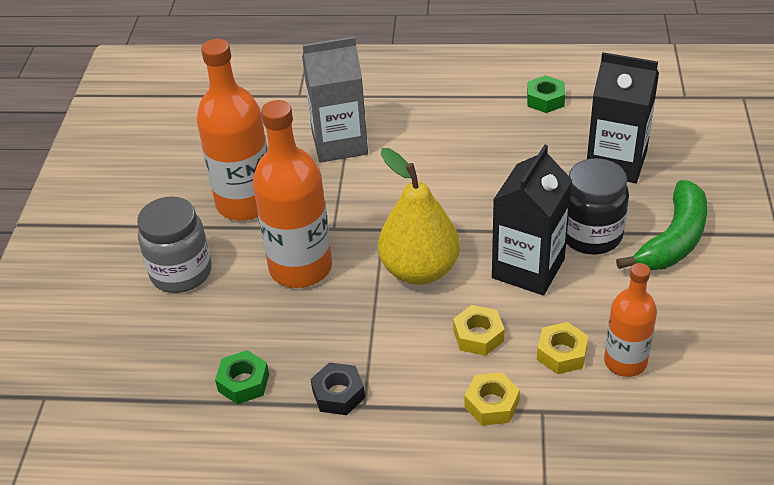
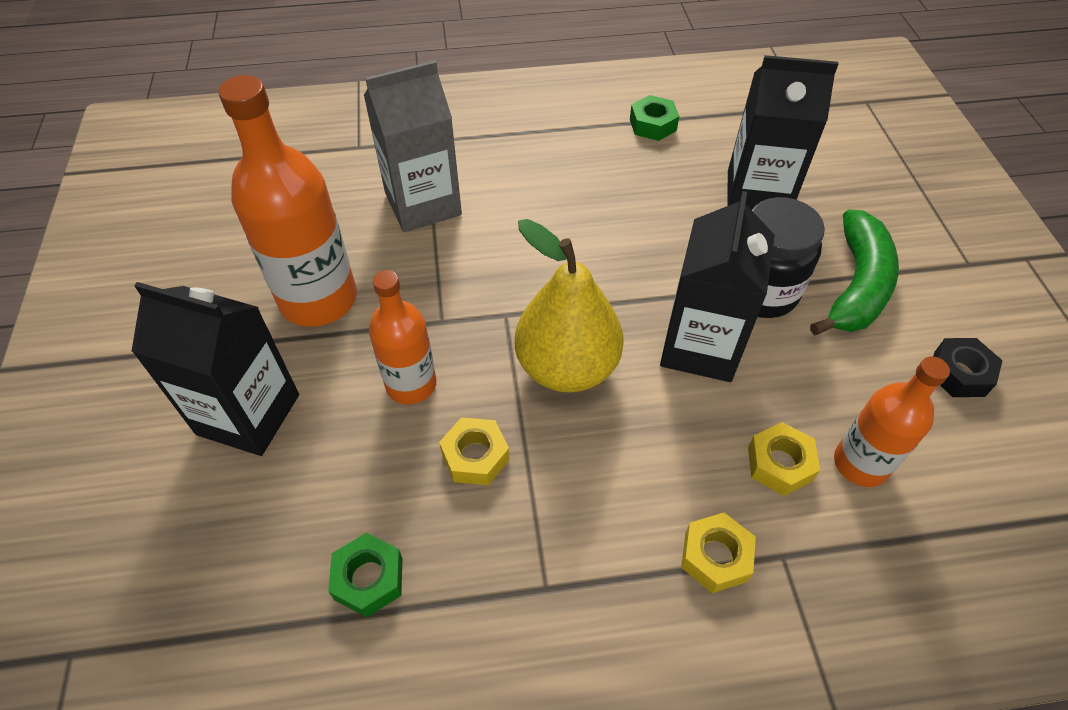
camera: 15 degrees left, 10 degrees up
(181, 273) = (248, 414): grey jar -> black carton
(300, 268) = (411, 384): orange bottle -> orange bottle, size x0.60
(338, 394) = (506, 575): black nut -> black nut (959, 373)
(478, 336) = (668, 453): yellow nut -> yellow nut (475, 456)

